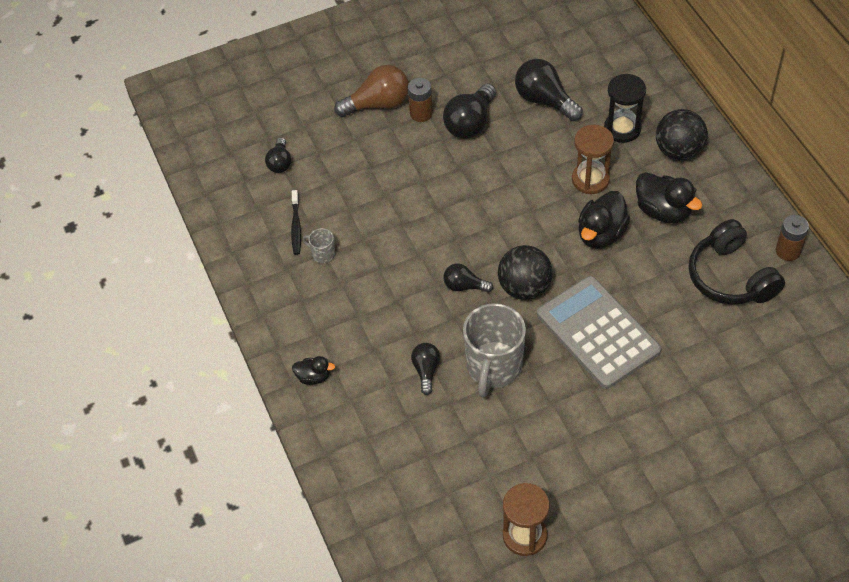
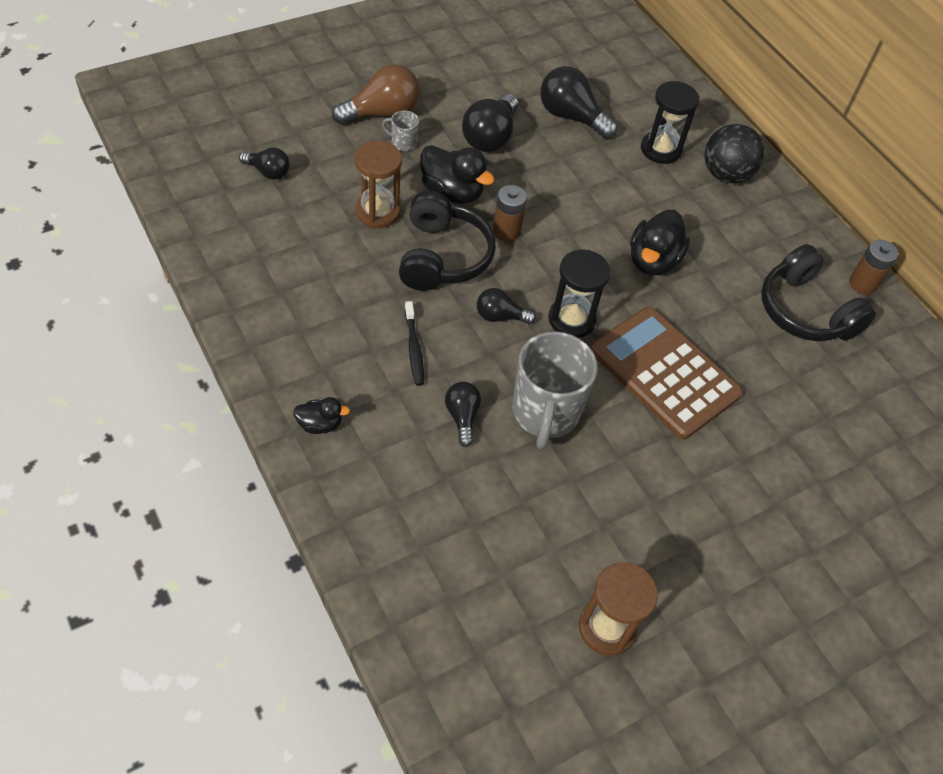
camera: 15 degrees left, 0 degrees up
(280, 163) = (268, 172): black light bulb -> black light bulb turned 60 degrees counterclockwise
(296, 226) = (290, 244): black toothbrush -> black toothbrush (414, 348)
(323, 254) = (325, 276): grey mug -> grey mug (403, 143)
(420, 234) = (442, 256): none -> black headphones
(421, 113) = (432, 125): brown battery -> brown battery (506, 231)
(524, 287) = (571, 319): black ball -> black hourglass
(590, 179) = (632, 201): brown hourglass -> brown hourglass (377, 212)
(598, 332) = (664, 372): grey calculator -> brown calculator
(663, 211) = (718, 237): black duck -> black duck (452, 192)

